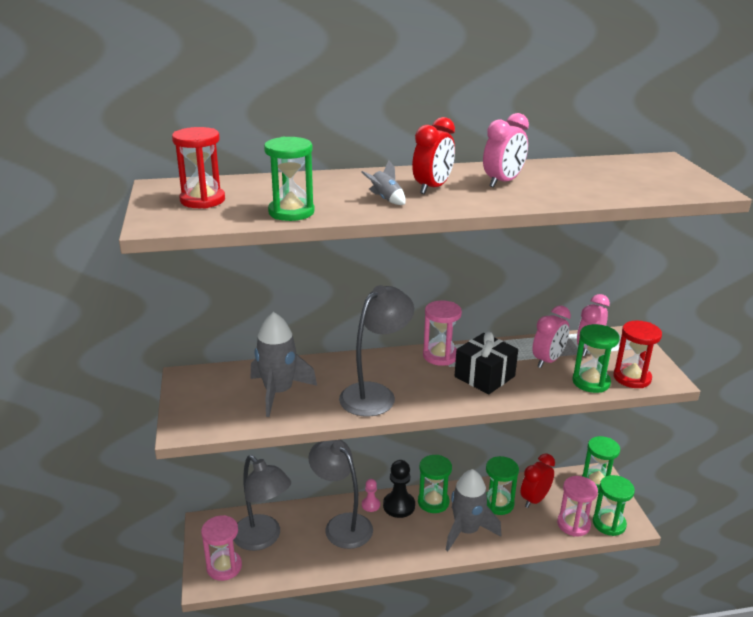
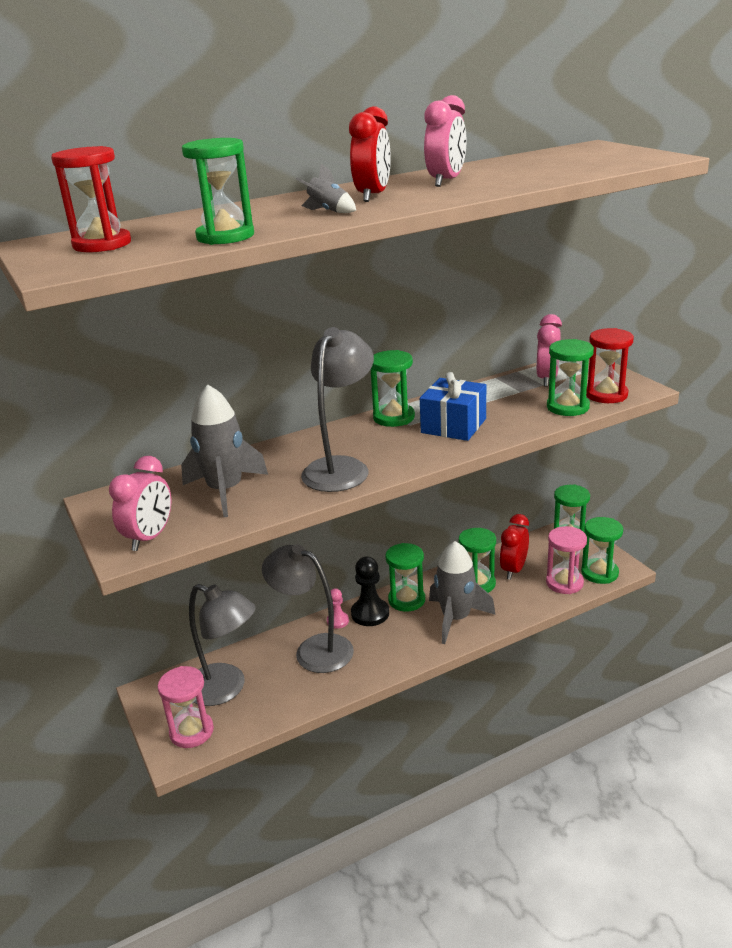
camera: 15 degrees left, 0 degrees up
(440, 356) = (394, 417): pink hourglass -> green hourglass
(484, 376) = (453, 426): black gift -> blue gift
(548, 361) = (512, 398): pink clock -> pink clock (150, 538)

